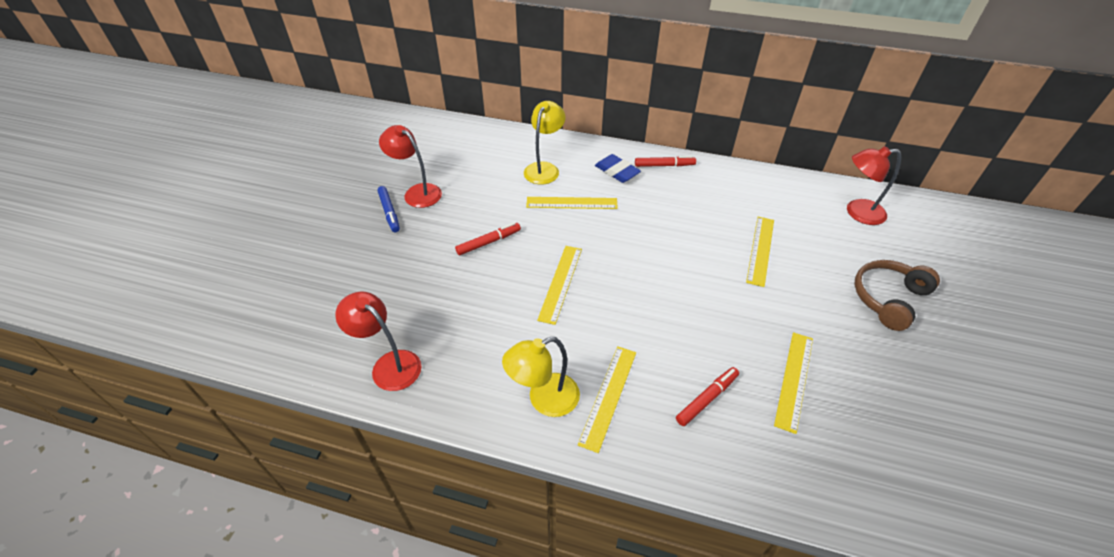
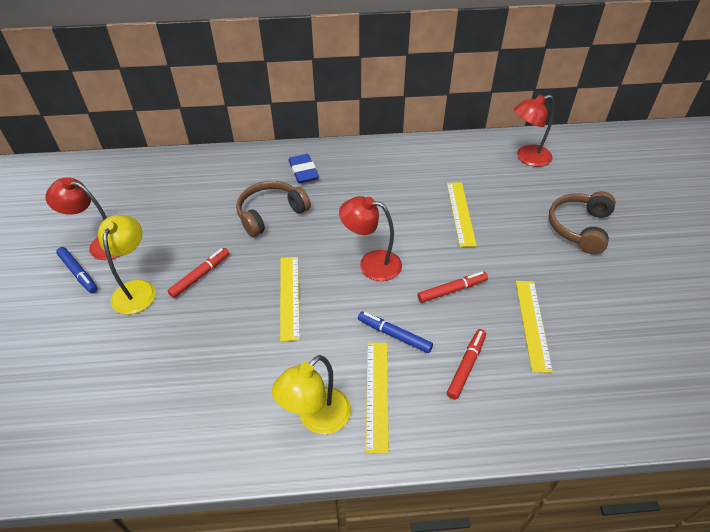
camera: 20 degrees left, 0 degrees up
(389, 364) = (139, 437): red lamp -> red lamp (371, 263)
(544, 168) = (230, 186): yellow lamp -> yellow lamp (136, 289)
(571, 203) = (271, 214): yellow ruler -> brown headphones
(617, 171) = (303, 171): blue eraser -> blue eraser turned 45 degrees clockwise
(646, 347) = (394, 335): none -> blue marker
(664, 165) = (345, 155): red marker -> red marker (451, 290)

